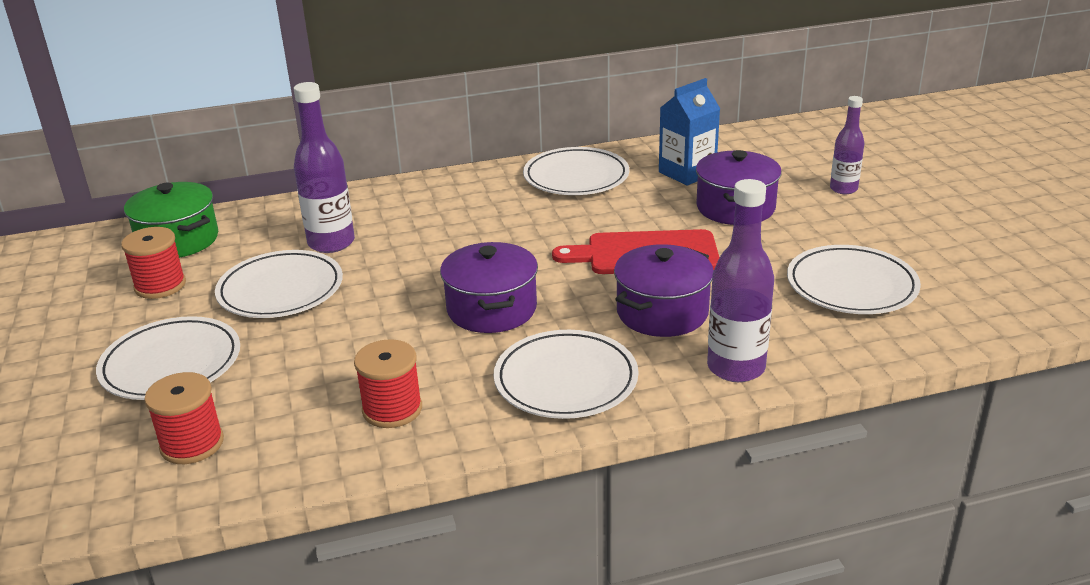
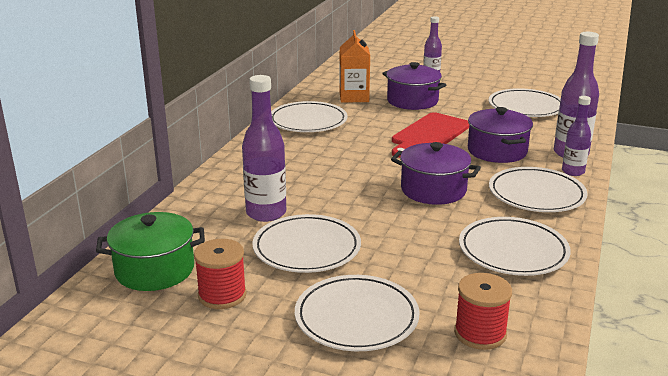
camera: 55 degrees left, 5 degrees down
(392, 409) = (513, 251): red spool -> white plate
(674, 387) = (573, 172): none -> purple bottle
(687, 173) = (354, 97): blue carton -> orange carton

